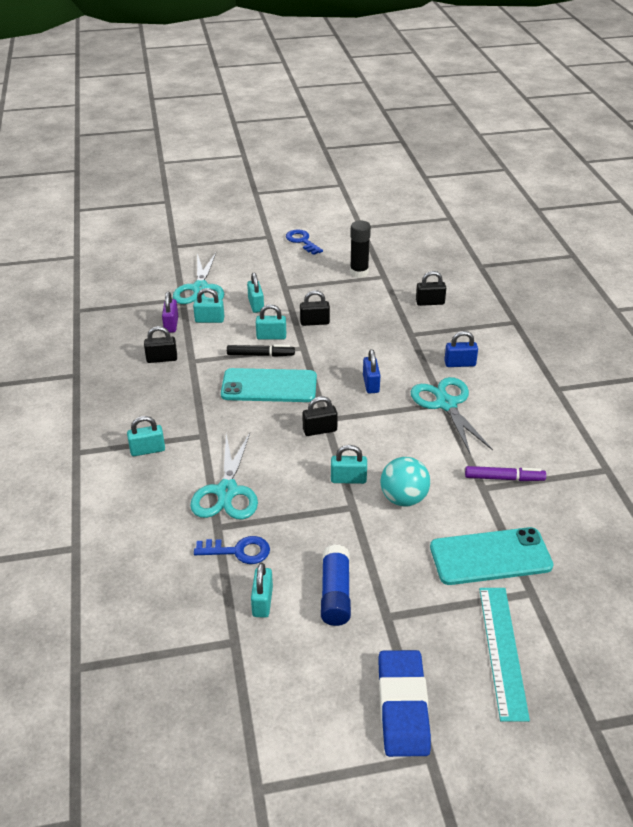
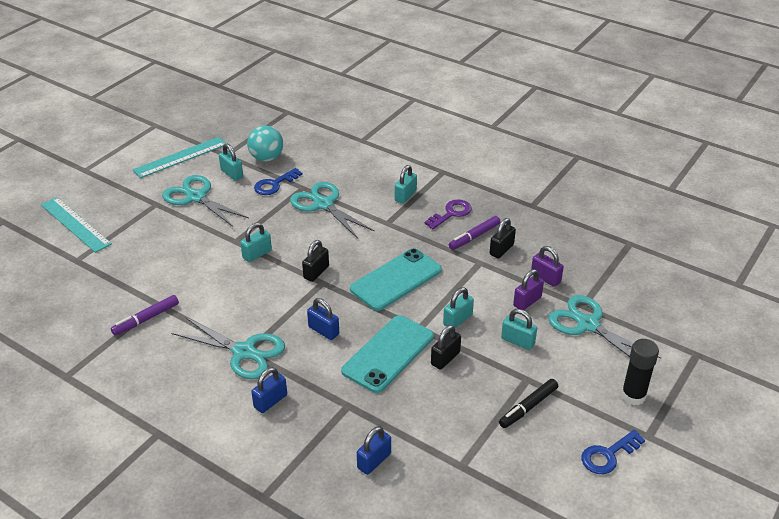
camera: 135 degrees right, 0 degrees up
(143, 409) = (451, 213): none -> purple key
(161, 380) = (474, 237): none -> purple marker
(209, 320) = (527, 301): turquoise padlock -> purple padlock
(260, 355) = (440, 299): black marker -> black marker (528, 407)
(290, 681) = (180, 157): none -> turquoise ruler
(302, 241) = (608, 455): blue key -> blue key turned 135 degrees clockwise
(335, 594) = (196, 197): blue glue stick -> turquoise scissors
(359, 272) = (491, 452): black glue stick -> black glue stick (633, 396)
(403, 498) = (207, 264): turquoise ball -> turquoise ball (266, 158)
(403, 706) = (113, 177): blue eraser -> none
(430, 302) = (374, 461): black padlock -> blue padlock
(490, 556) = (117, 264): turquoise phone -> turquoise phone (388, 354)

